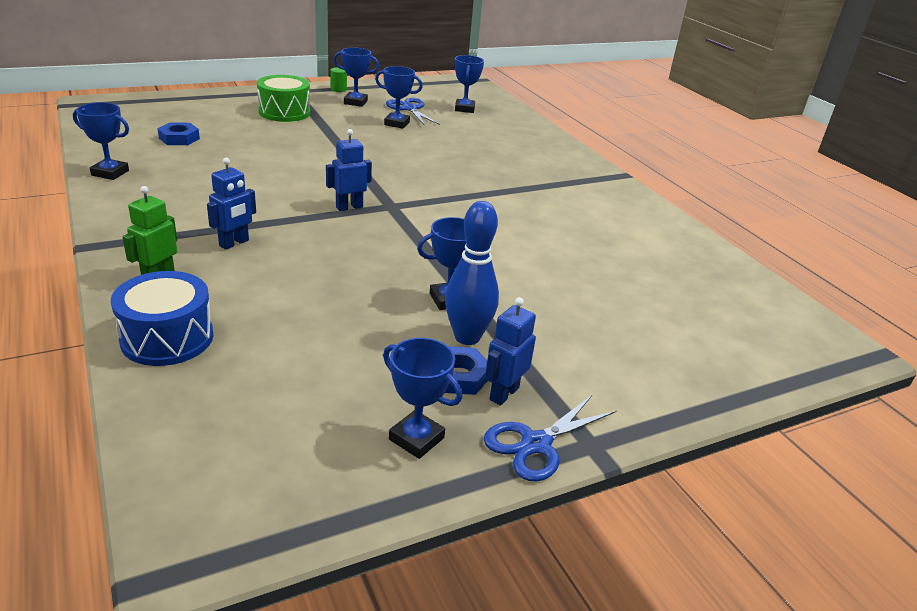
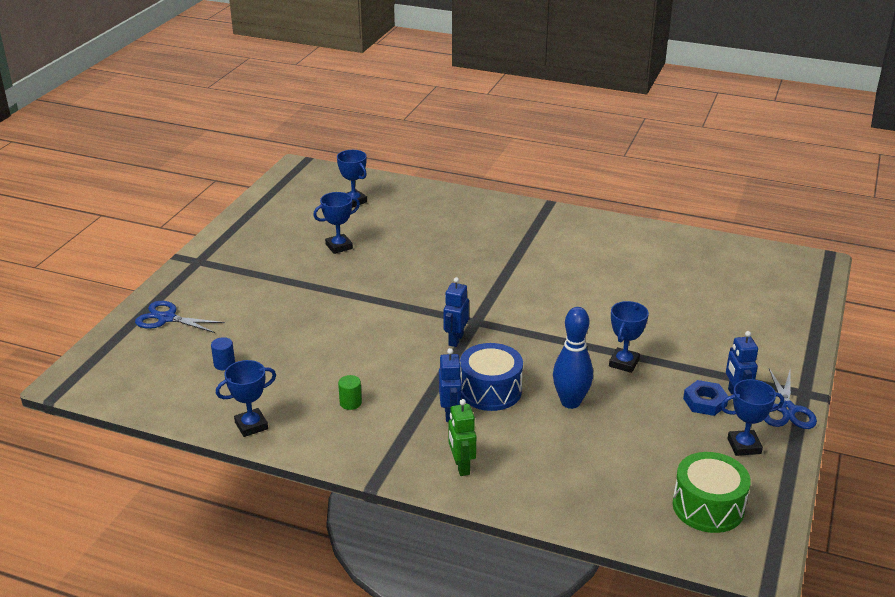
camera: 40 degrees left, 0 degrees up
(167, 338) = (547, 493): blue drum -> blue drum (490, 391)
(179, 138) = (224, 364): blue nut -> blue cylinder
(284, 112) = (240, 288): green drum -> green drum (708, 507)
(338, 89) = (228, 238): green cylinder -> green cylinder (350, 403)
(355, 102) = (268, 244): blue trophy -> none
(409, 109) = (318, 226): blue scissors -> blue scissors (167, 318)
(467, 337) = (670, 378): blue bowling pin -> blue bowling pin (570, 402)

